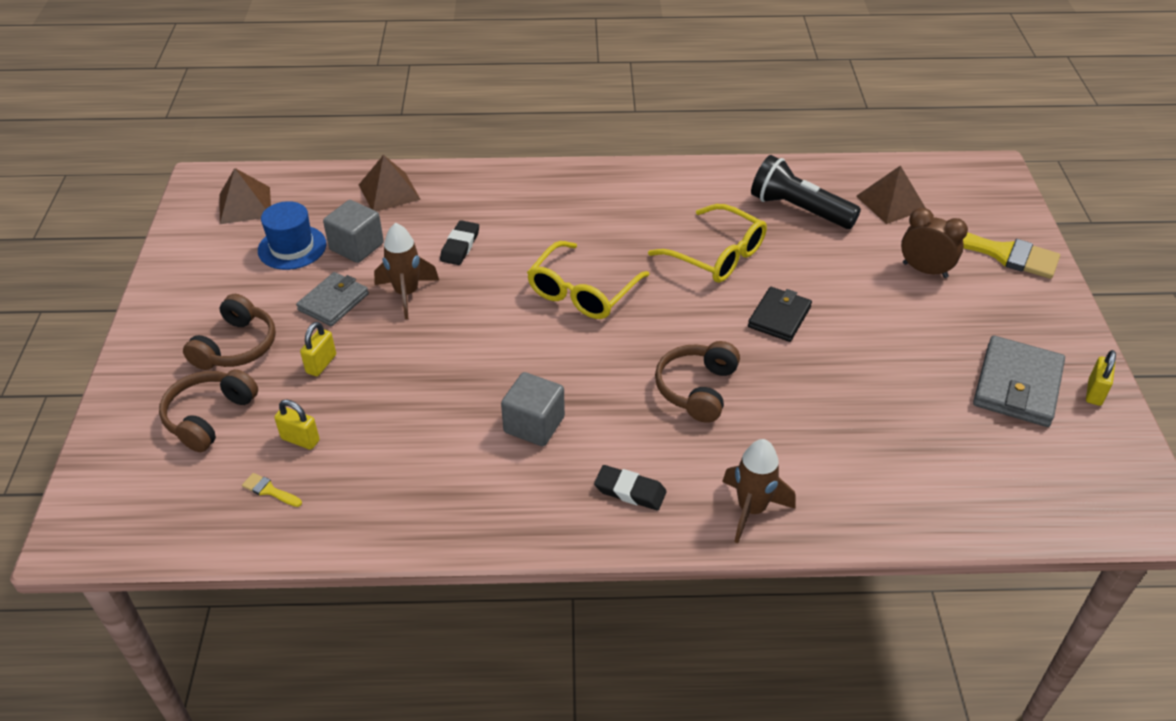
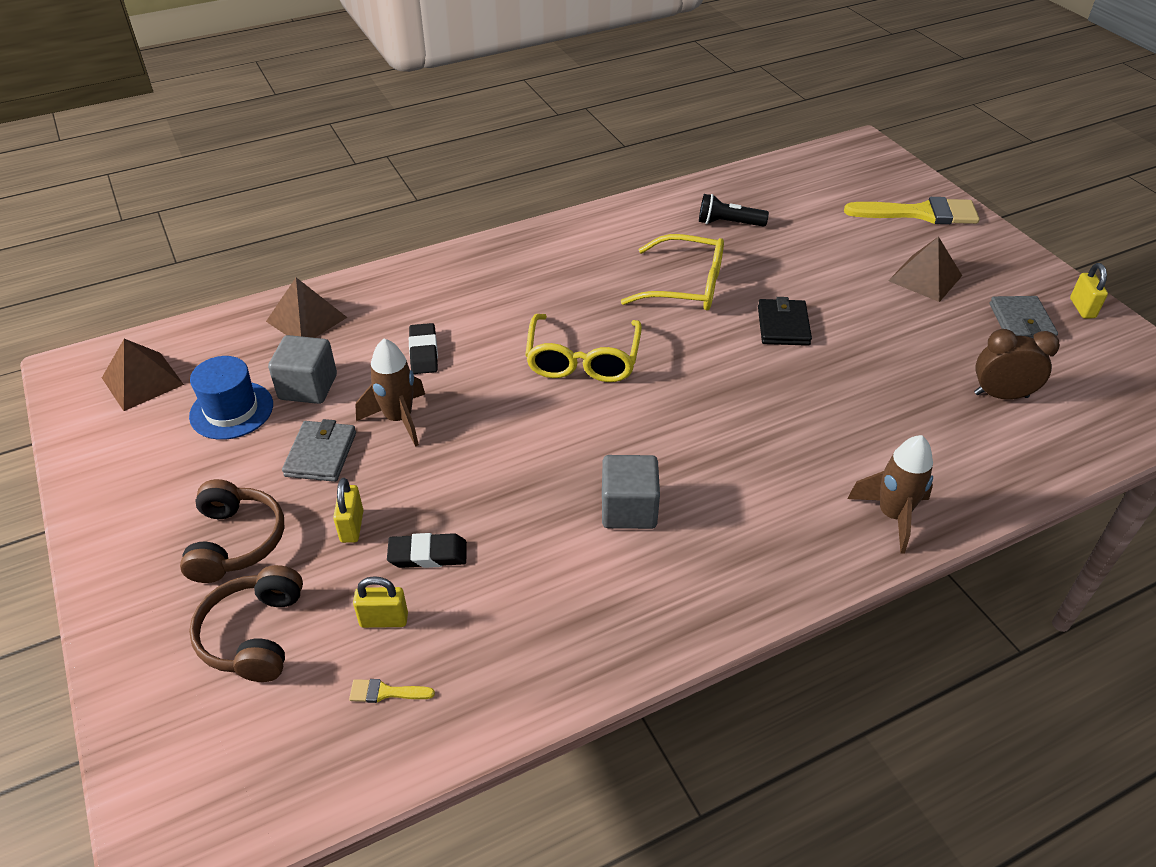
camera: 25 degrees left, 0 degrees up
(630, 491) = (770, 541): black eraser -> black eraser (428, 554)
(697, 389) = (759, 418): brown headphones -> none
(799, 209) = (728, 223): black flashlight -> black flashlight, size x0.63
(891, 203) = (802, 195): brown pyramid -> brown pyramid (925, 278)
(925, 270) = (874, 246): brown clock -> brown clock (1001, 395)
(1017, 385) = (1021, 322): grey wallet -> grey wallet, size x0.66

